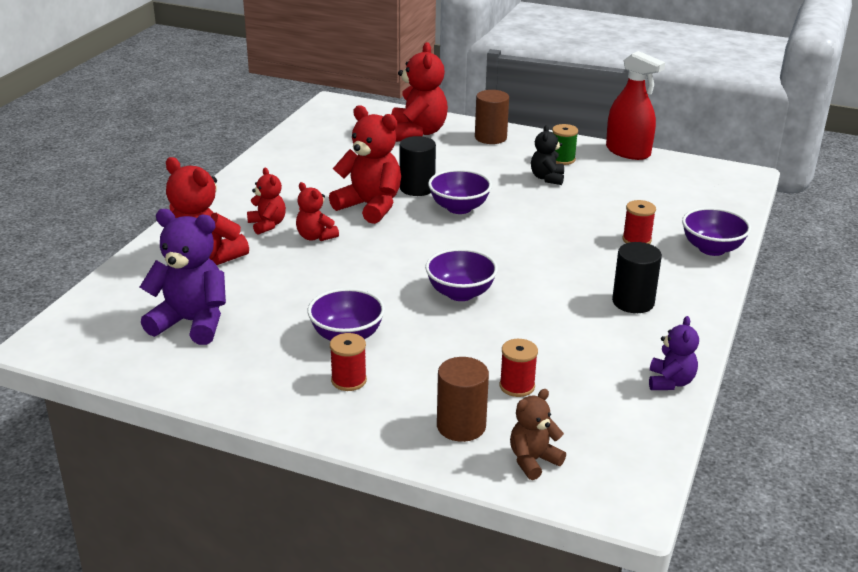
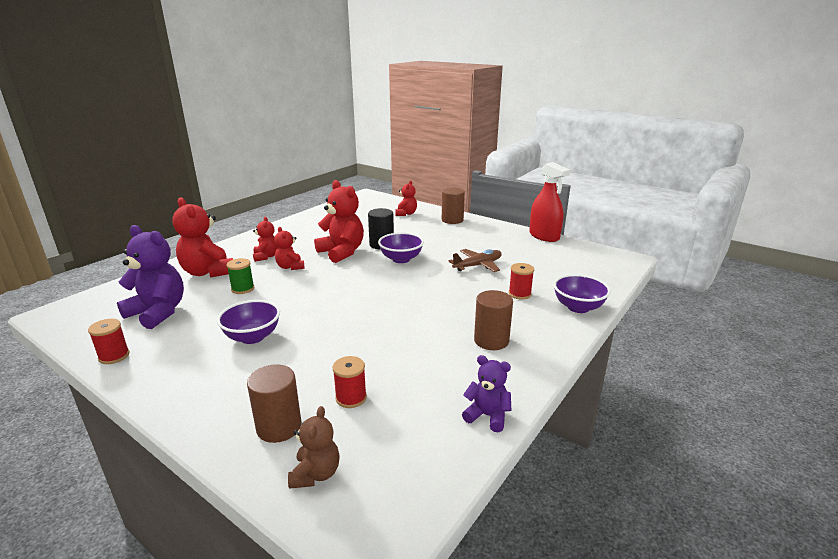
camera: 15 degrees right, 5 degrees down
(349, 380) = (224, 371): red spool -> red spool (114, 356)
(417, 133) = (406, 214): red teddy bear -> red teddy bear, size x0.56
(460, 293) = (360, 316): purple bowl -> none
(533, 461) = (316, 474): brown teddy bear -> brown teddy bear turned 120 degrees clockwise
(547, 178) = (476, 247): black teddy bear -> none
(562, 159) = (494, 237): green spool -> green spool (243, 289)
(565, 206) = (478, 265): none -> brown plane
(633, 302) = (491, 340): black cylinder -> brown cylinder
(670, 382) = (487, 416): purple teddy bear -> purple teddy bear turned 90 degrees counterclockwise

